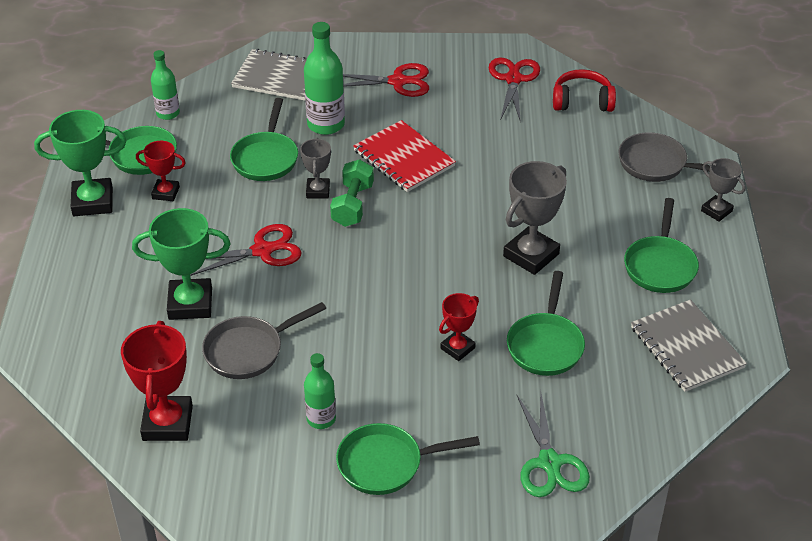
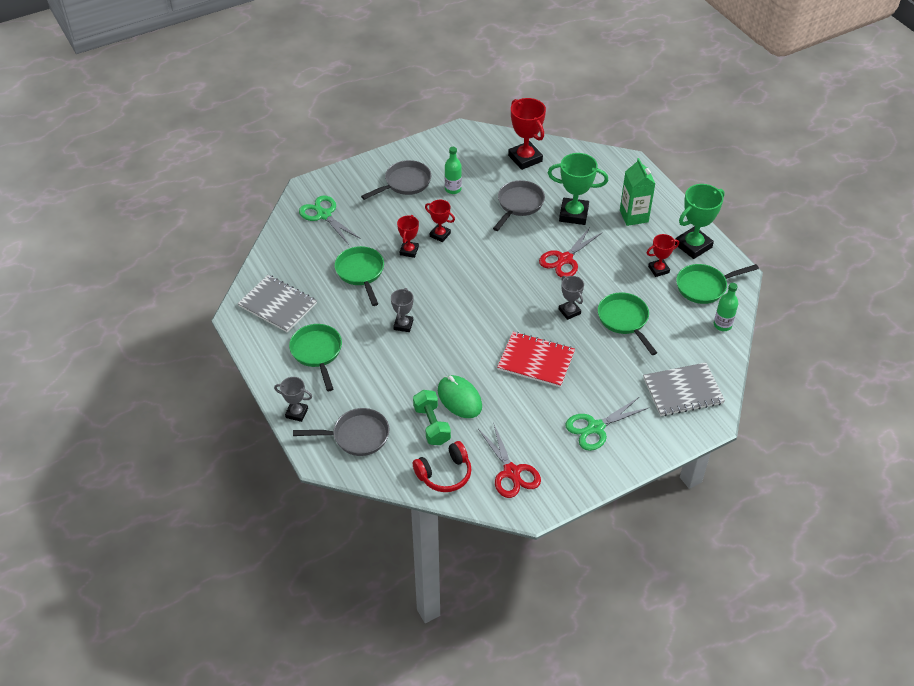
camera: 150 degrees right, 5 degrees up
(117, 267) = (634, 216): none -> green carton
(190, 304) = (573, 214): green trophy -> green trophy turned 45 degrees clockwise
(326, 124) = (611, 364): green bottle -> none
(352, 205) = (539, 311): green dumbbell -> green dumbbell (432, 425)
(386, 464) = (405, 183): green pan -> grey pan
(397, 353) = (440, 235): none -> red trophy
(398, 81) = (595, 428): red scissors -> green scissors
(519, 156) = (459, 398): none -> green mouse
(531, 255) = (403, 325): grey trophy -> grey trophy, size x0.58

